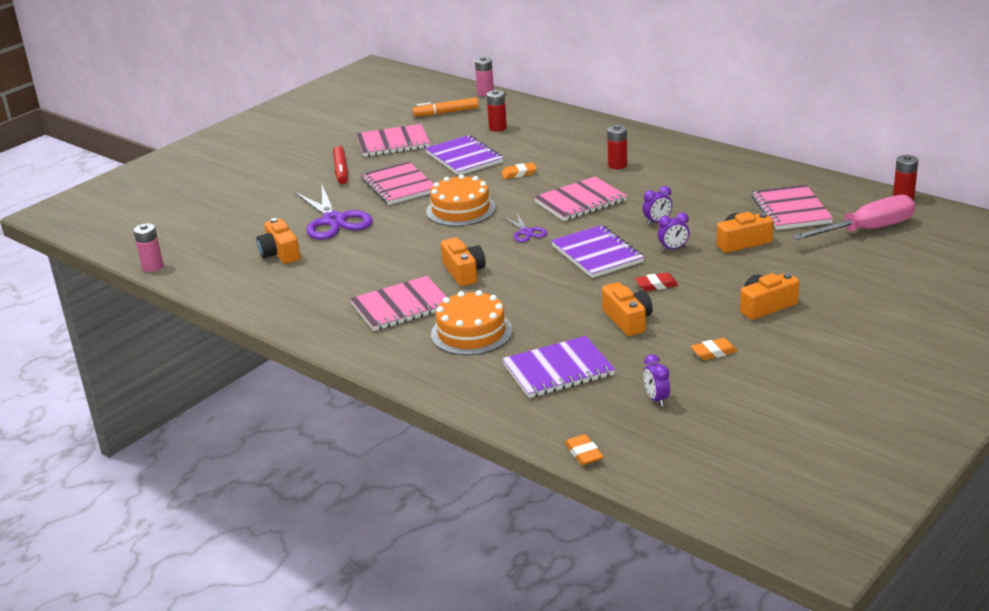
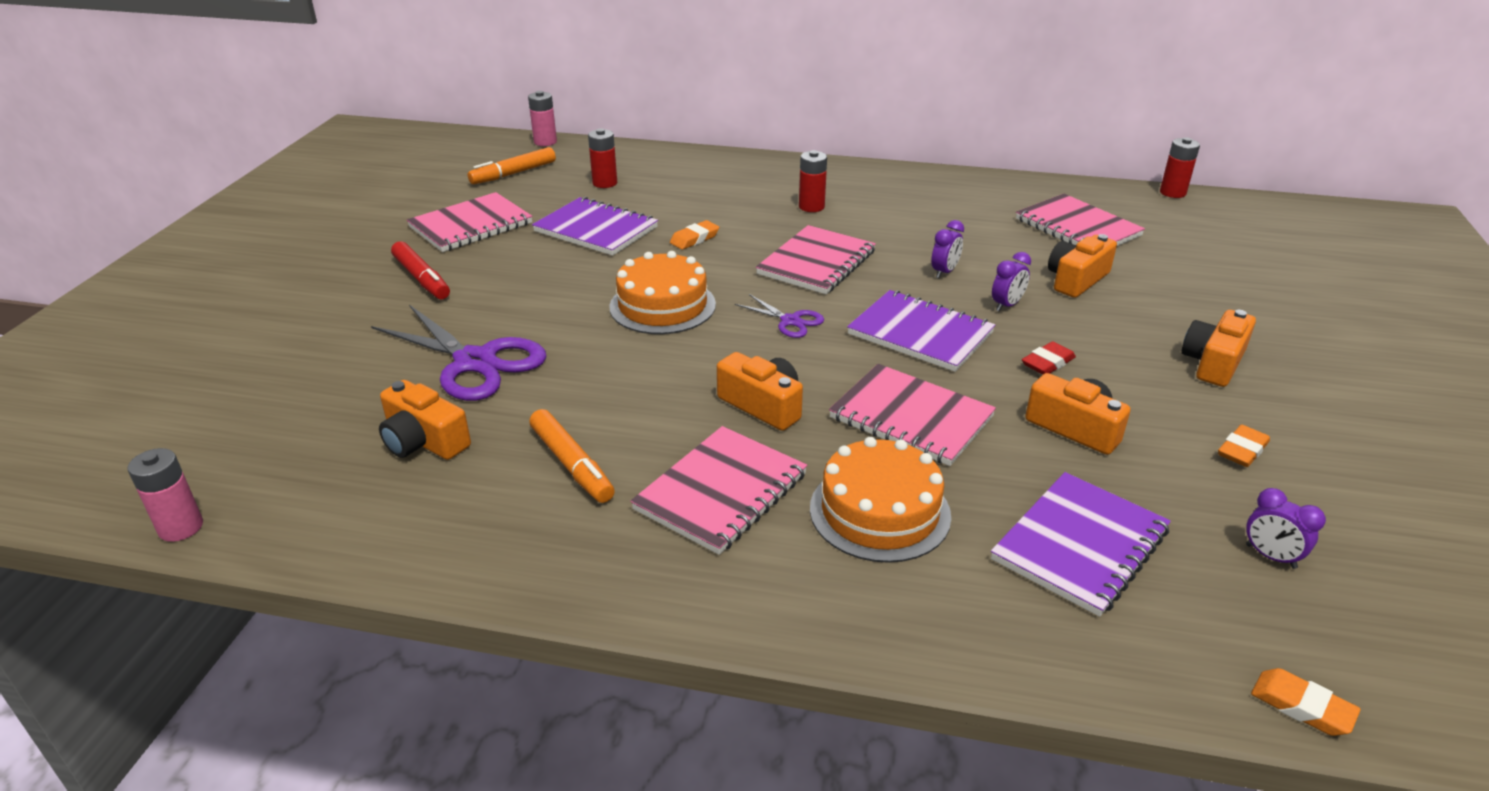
camera: 30 degrees left, 5 degrees up
(340, 278) = (572, 464): none -> orange marker
(399, 186) = (535, 286): pink notebook -> pink notebook (911, 417)
(867, 230) = (1187, 236): pink screwdriver -> none

